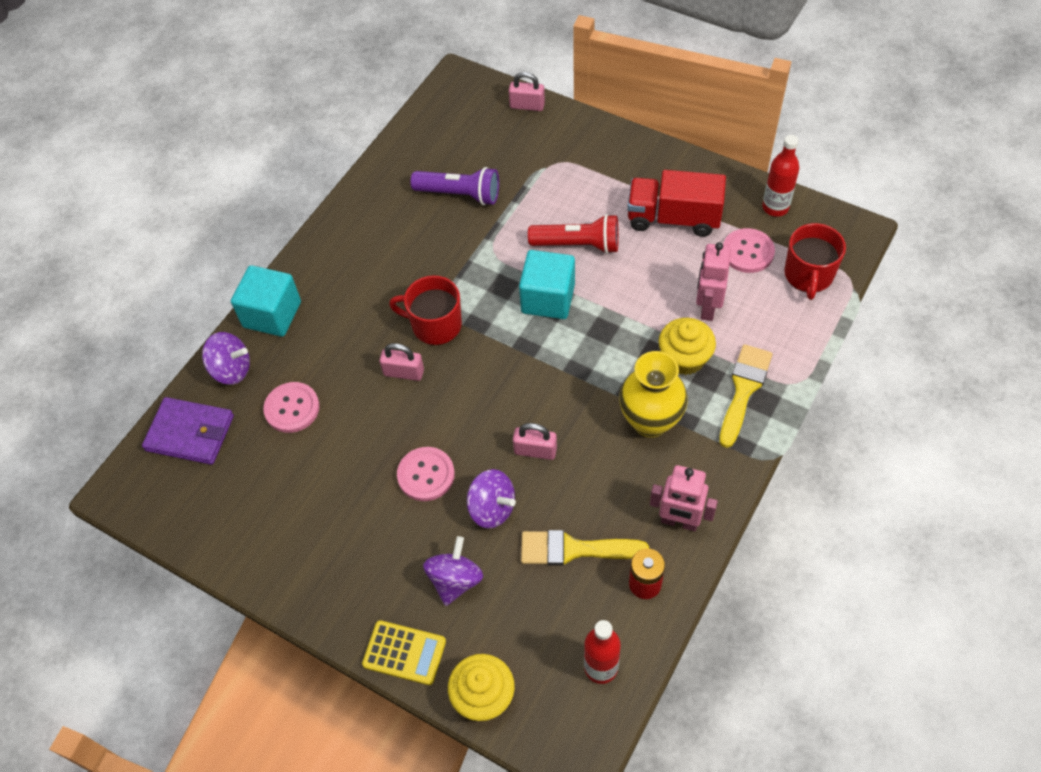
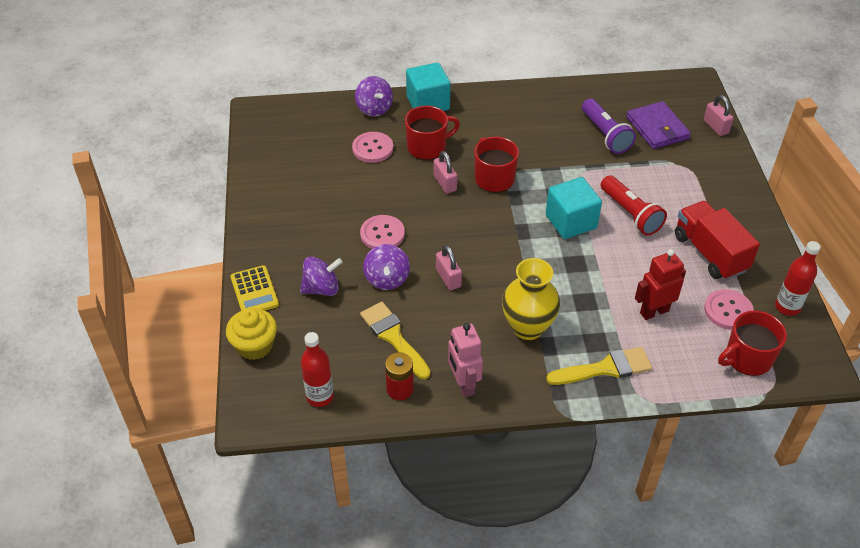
camera: 50 degrees right, 10 degrees down
(190, 433) = (317, 116): purple wallet -> purple wallet (657, 128)
(337, 355) = (427, 147): none -> red mug
(684, 358) = (597, 320): yellow cupcake -> none
(707, 307) = (654, 311): pink robot -> red robot

